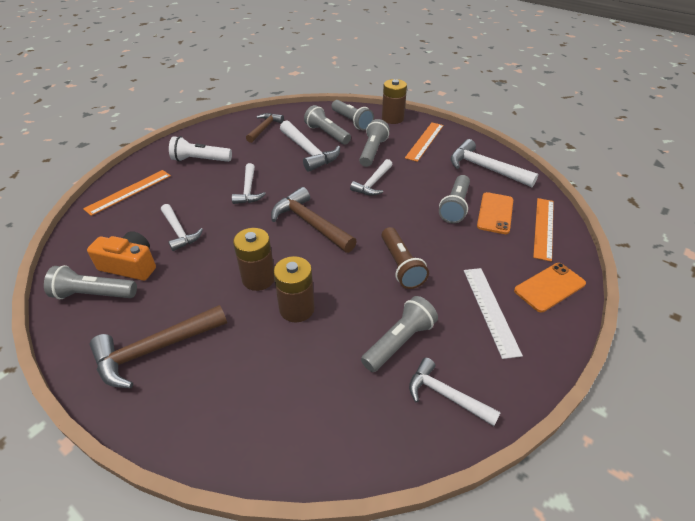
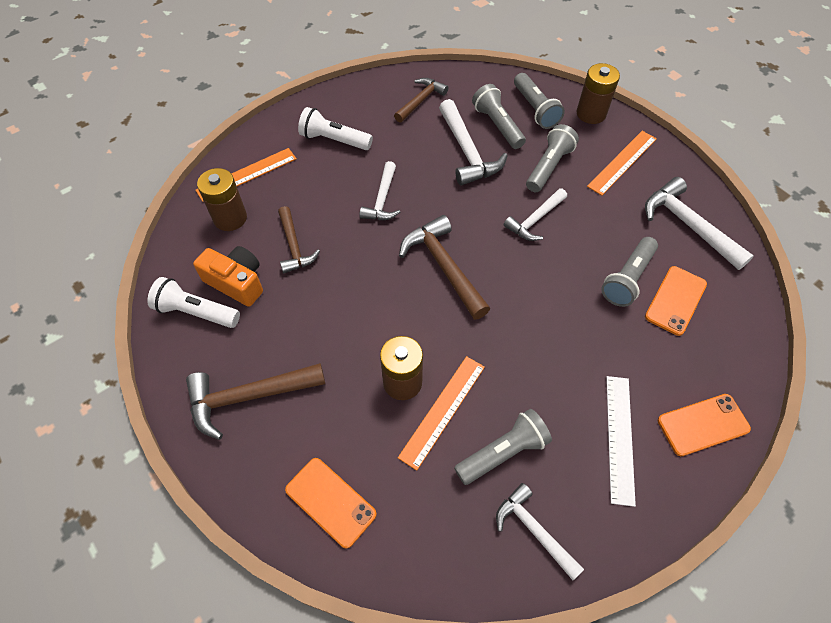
camera: 15 degrees right, 15 degrees up
(93, 294) = (196, 312): grey flashlight -> white flashlight
(179, 232) = (294, 246): white hammer -> brown hammer
(252, 418) = (330, 502): none -> orange phone
(258, 278) = (369, 332): brown battery -> brown battery (230, 218)
(401, 266) = (534, 352): brown flashlight -> none
(544, 228) = (730, 337): orange ruler -> orange ruler (443, 411)

